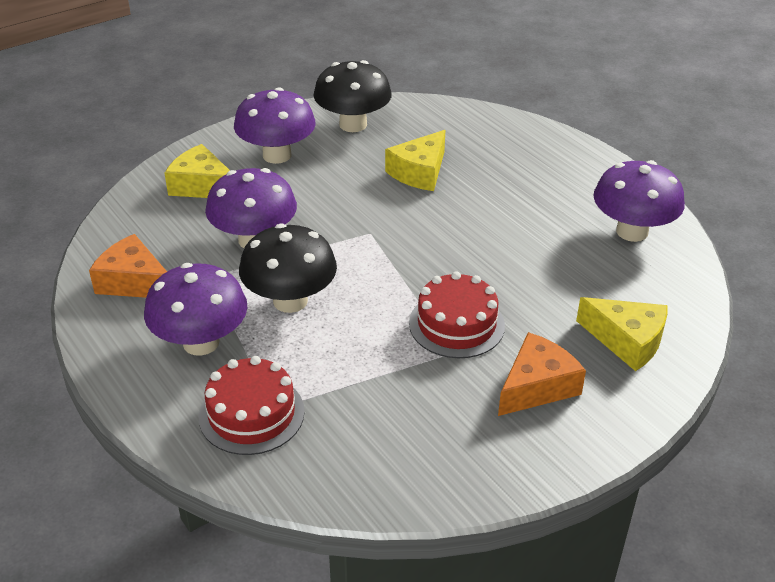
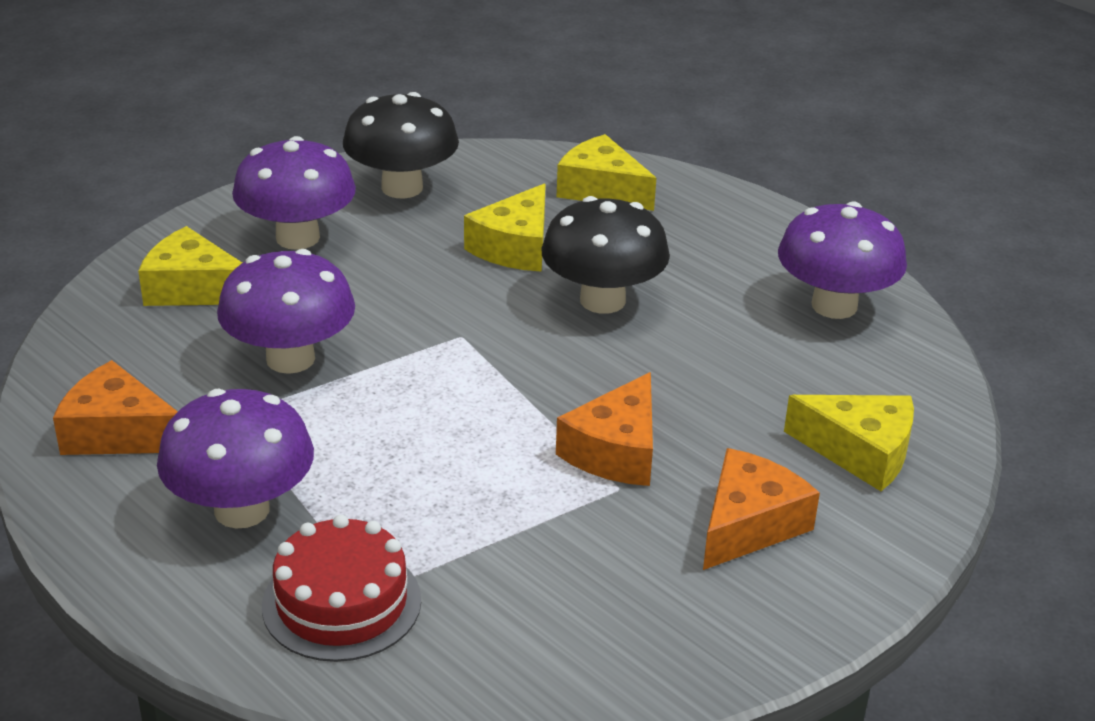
camera: 10 degrees left, 5 degrees down
(290, 301) = (364, 439): black mushroom -> black mushroom (602, 300)
(456, 324) = (616, 451): red cake -> orange cheese
(487, 135) = (601, 190): none -> yellow cheese

